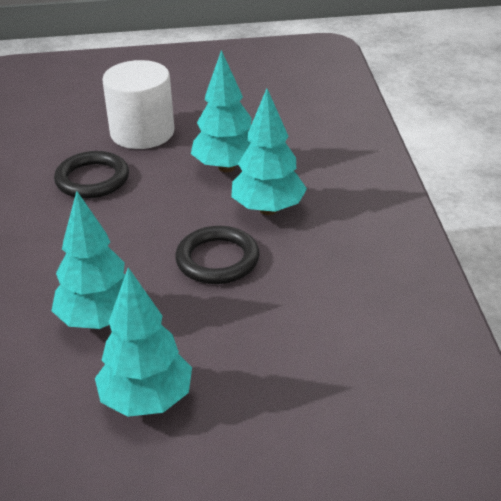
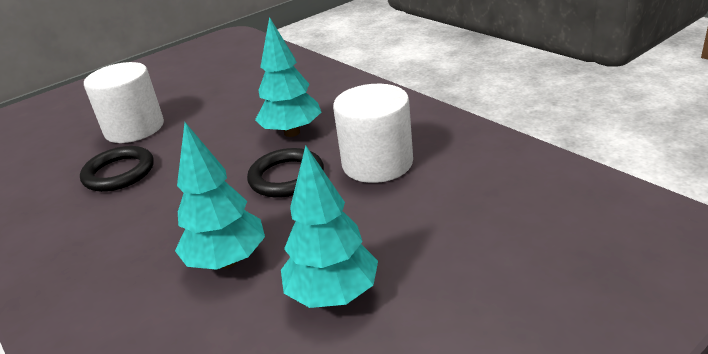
camera: 30 degrees left, 5 degrees down
(227, 167) = (230, 122): turquoise tree -> none
(309, 288) = (377, 163): none -> white cylinder

